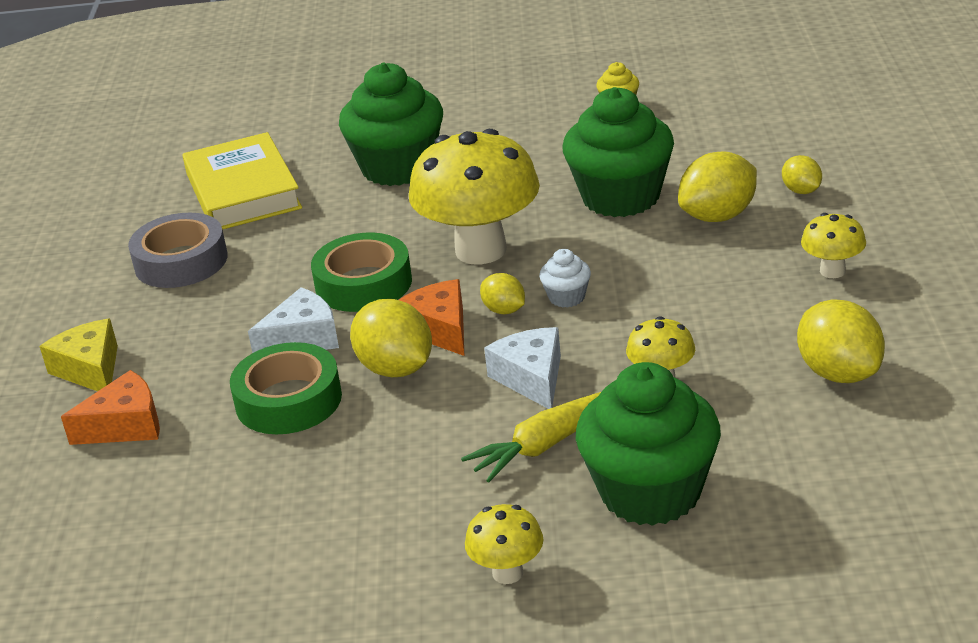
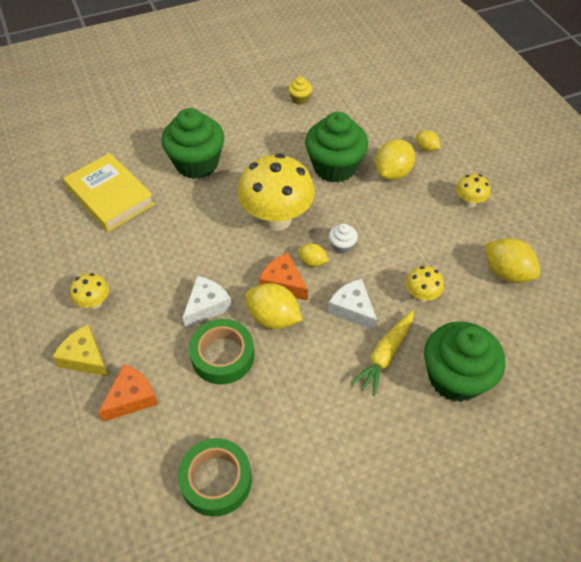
camera: 25 degrees left, 20 degrees up
(181, 261) = (99, 259): grey tape -> none
(363, 284) = (221, 257): green tape -> green tape (216, 480)
(507, 573) = (410, 454): yellow mushroom -> yellow mushroom (94, 303)

